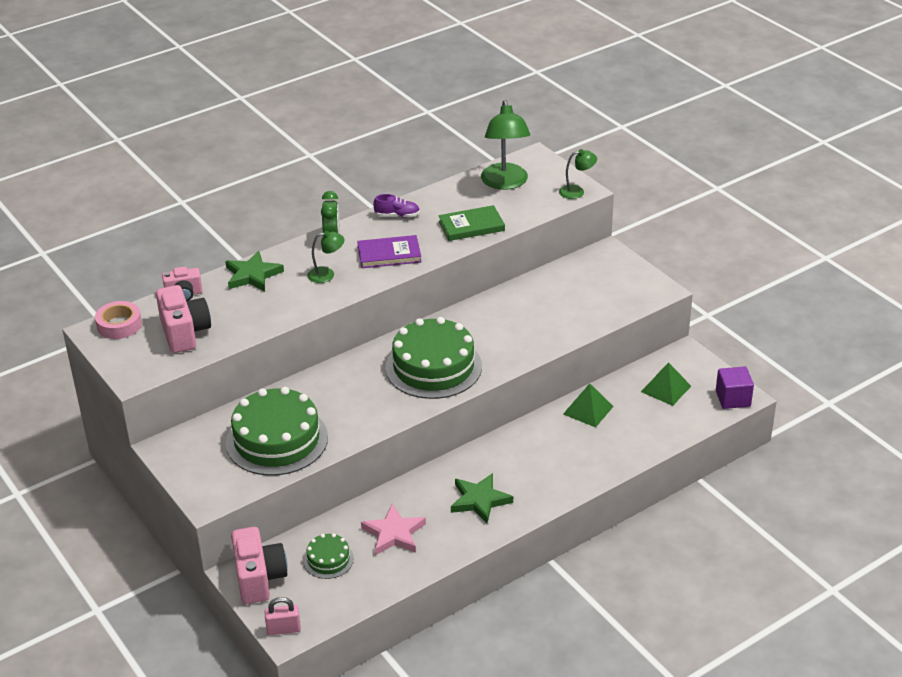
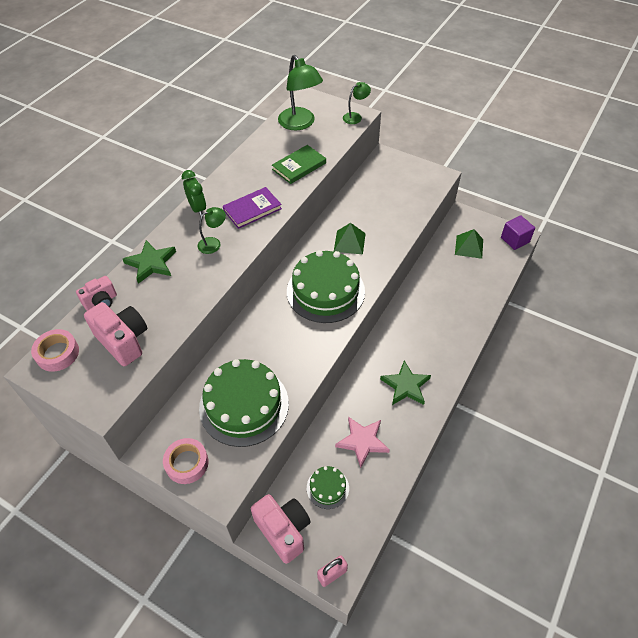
camera: 25 degrees left, 15 degrees up
(191, 468) = (187, 463): none -> pink tape
(397, 215) = (237, 173): purple shoe -> none
(588, 410) = (430, 281): green pyramid -> green pyramid (349, 242)

